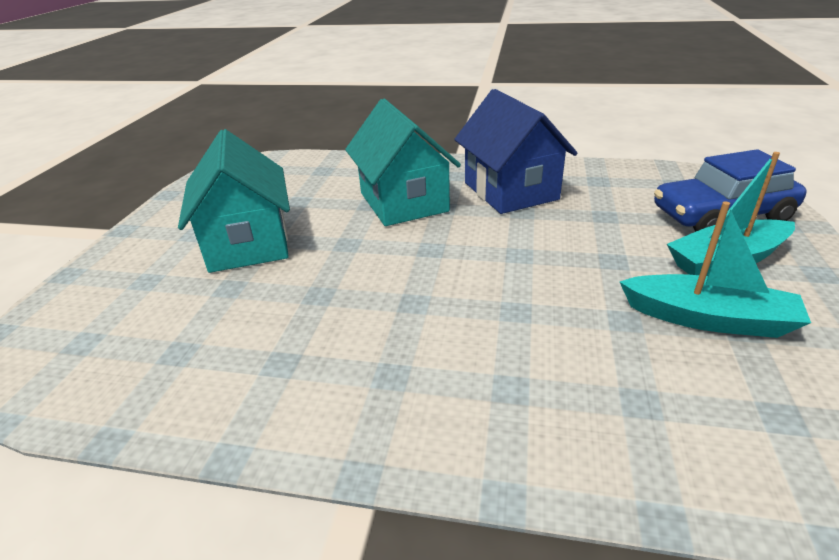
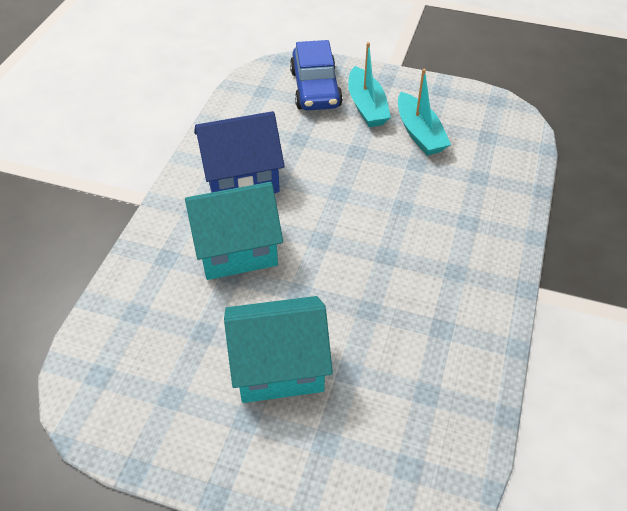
camera: 85 degrees left, 15 degrees up
(708, 318) = (419, 133): turquoise boat -> turquoise boat turned 135 degrees clockwise

